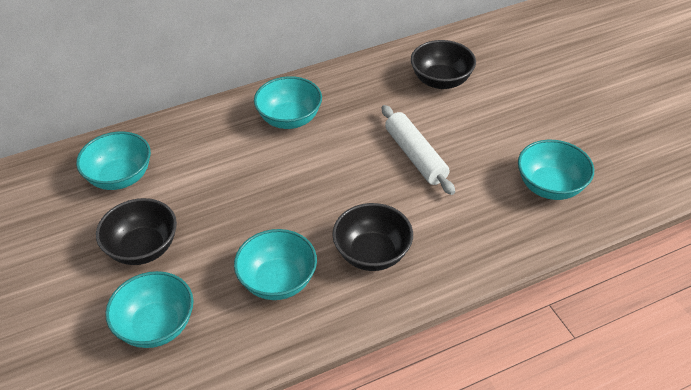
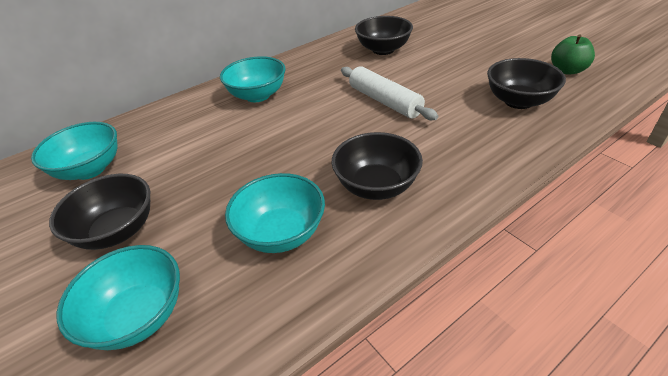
camera: 10 degrees left, 5 degrees down
(550, 186) = (518, 101): turquoise bowl -> black bowl
(624, 156) = (567, 70): none -> green apple

